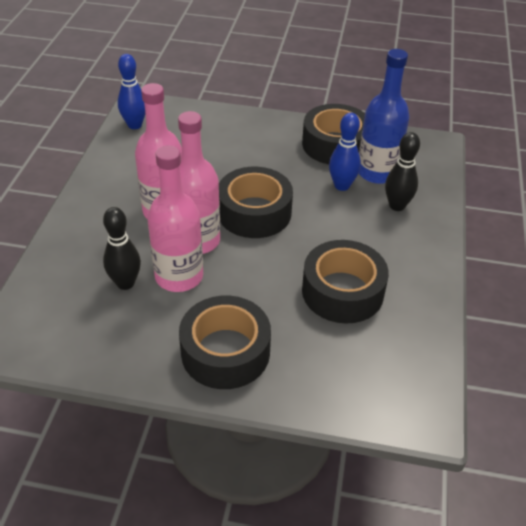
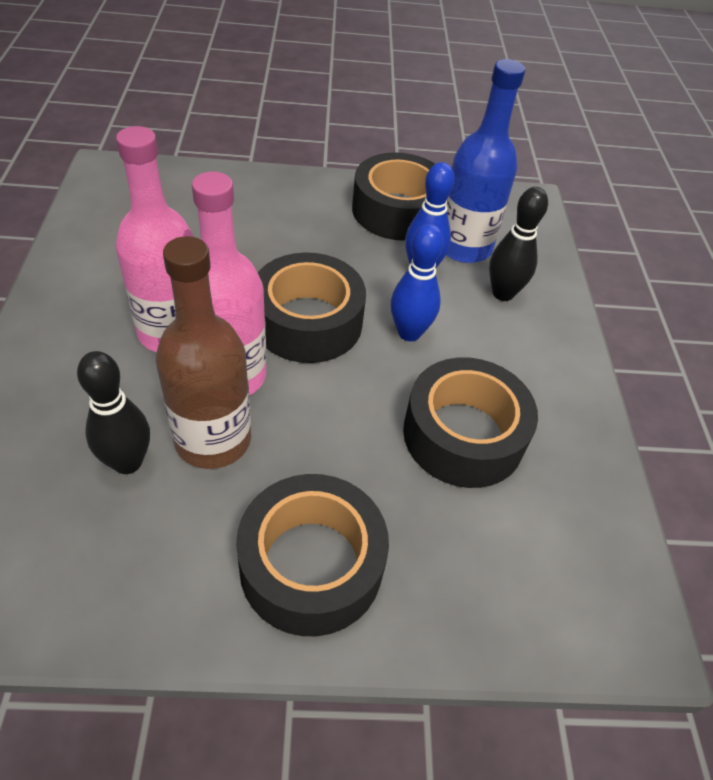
camera: 15 degrees left, 5 degrees up
(135, 125) = (104, 200): blue bowling pin -> blue bowling pin (409, 333)
(179, 276) = (213, 440): pink bottle -> brown bottle

